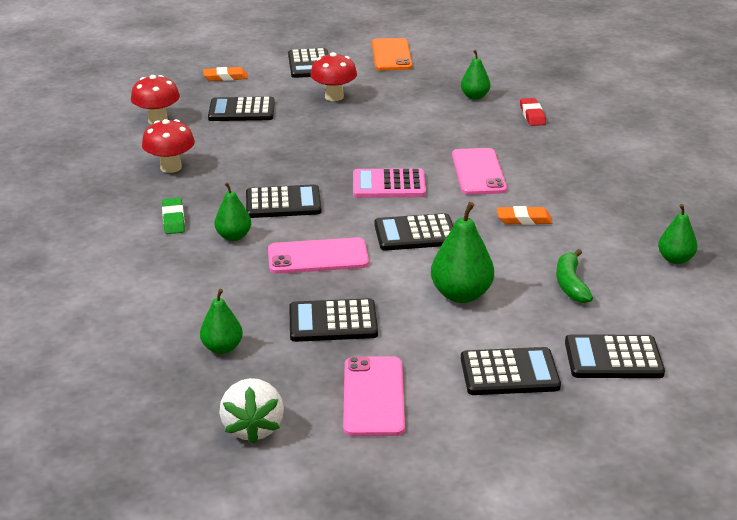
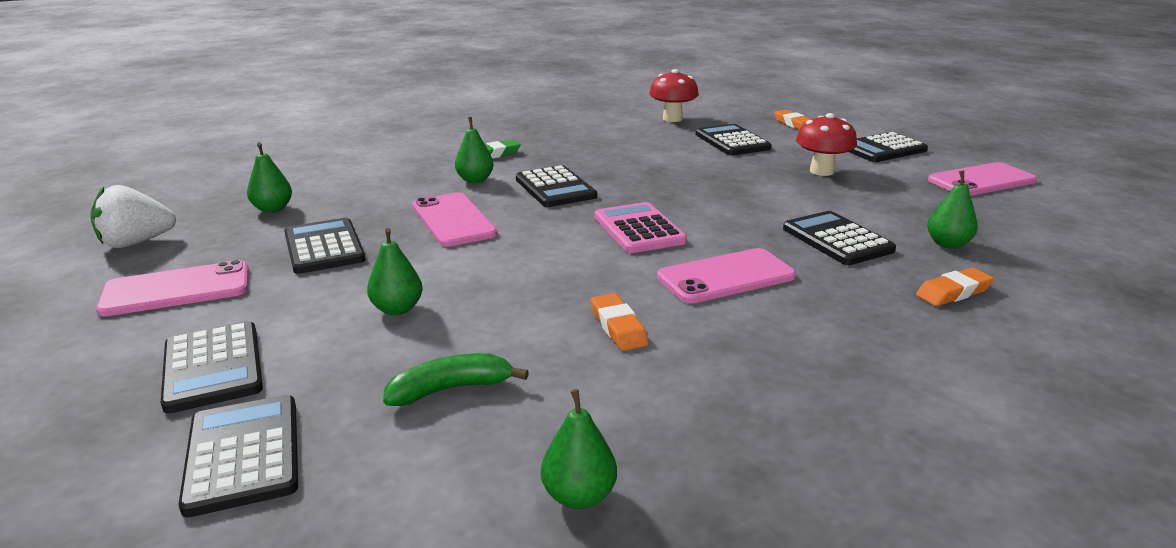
camera: 70 degrees right, 5 degrees down
(171, 167) = (588, 138): red mushroom -> none
(391, 55) = (981, 180): orange phone -> pink phone
(415, 234) = (532, 261): black calculator -> black calculator (837, 239)
(461, 295) = (397, 309): green pear -> green pear, size x0.63
(532, 115) = (953, 292): red eraser -> orange eraser

